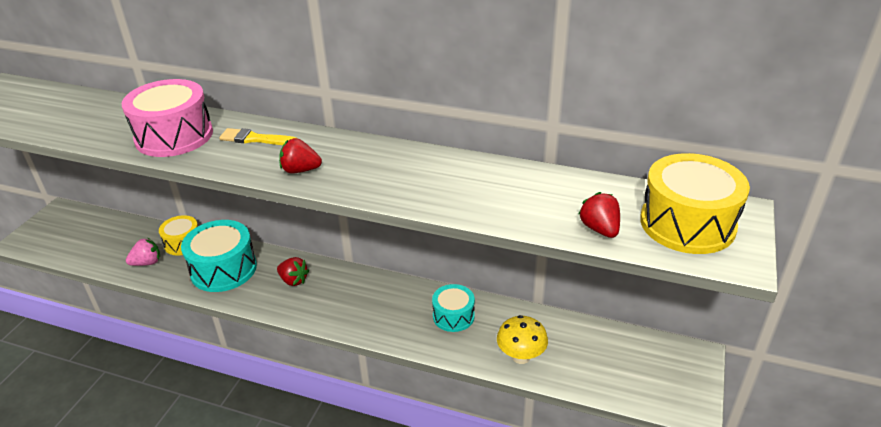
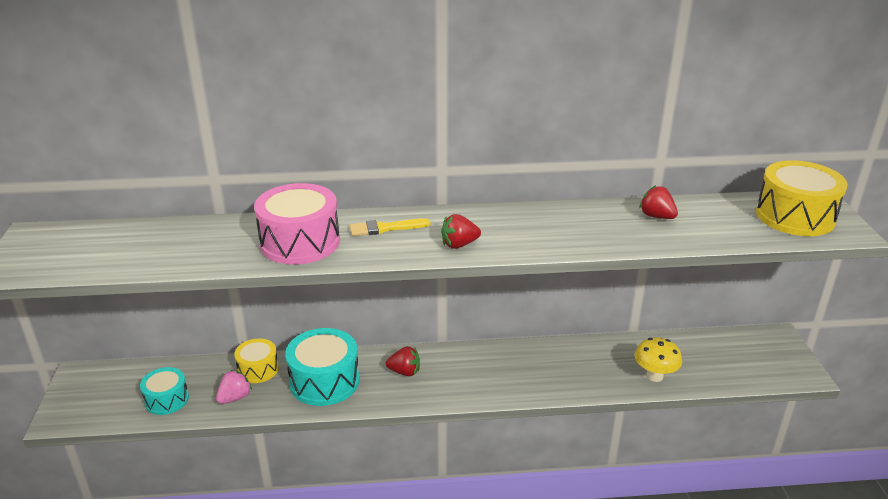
camera: 25 degrees left, 5 degrees down
(453, 316) = (574, 361): turquoise drum -> turquoise drum (167, 399)
(599, 229) = (742, 234): red strawberry -> red strawberry (656, 216)

